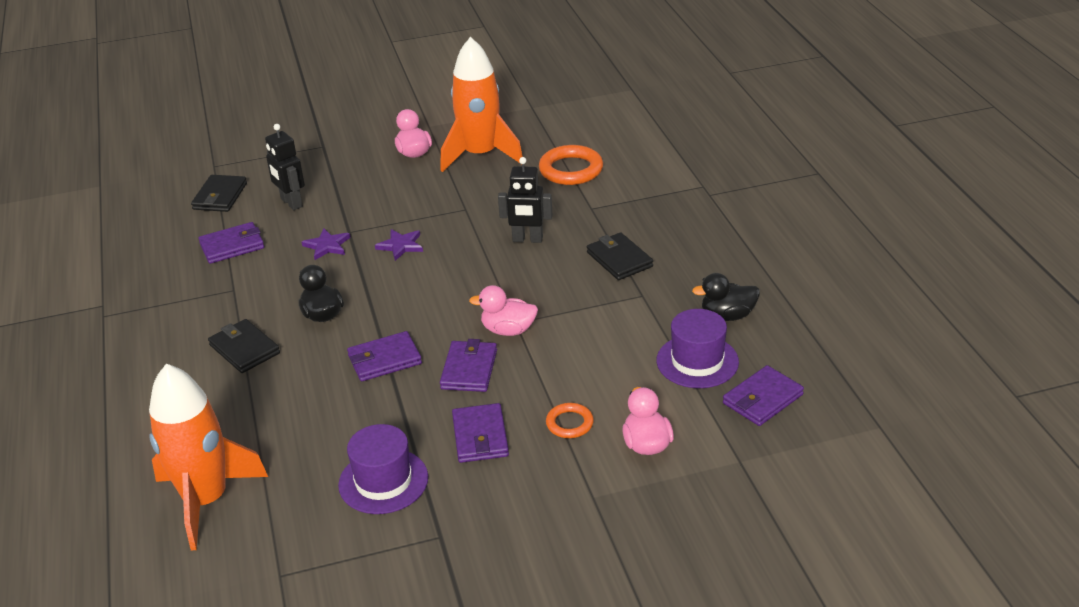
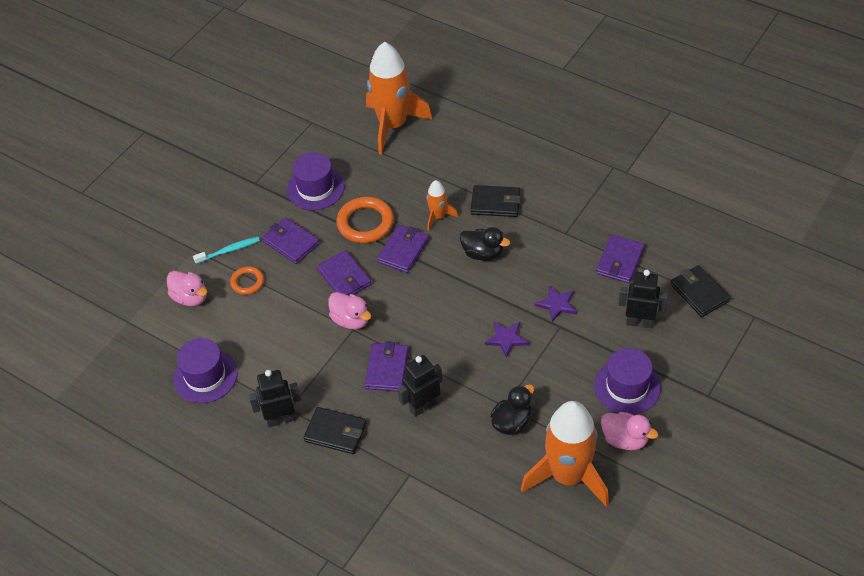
camera: 140 degrees right, 15 degrees up
(310, 370) = (438, 217): none -> orange rocket
(365, 175) = (627, 387): none -> purple hat
(508, 330) = (351, 320): pink duck -> pink duck turned 75 degrees clockwise
(555, 470) = (229, 250): none -> turquoise toothbrush
(571, 170) = (472, 511): orange ring -> orange ring (365, 223)
(657, 291) = (280, 419): none -> black robot
(727, 316) = (213, 429): black duck -> black duck (512, 422)
(762, 399) = (142, 373): purple wallet -> purple wallet (387, 369)

